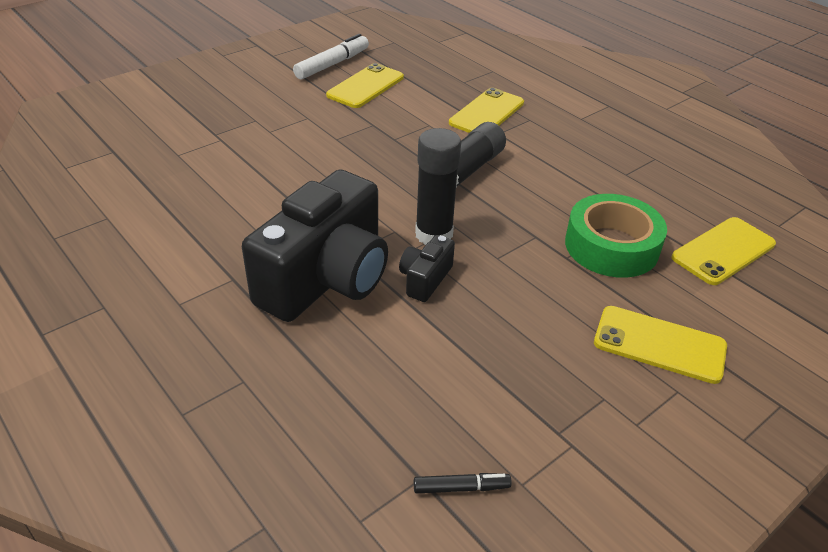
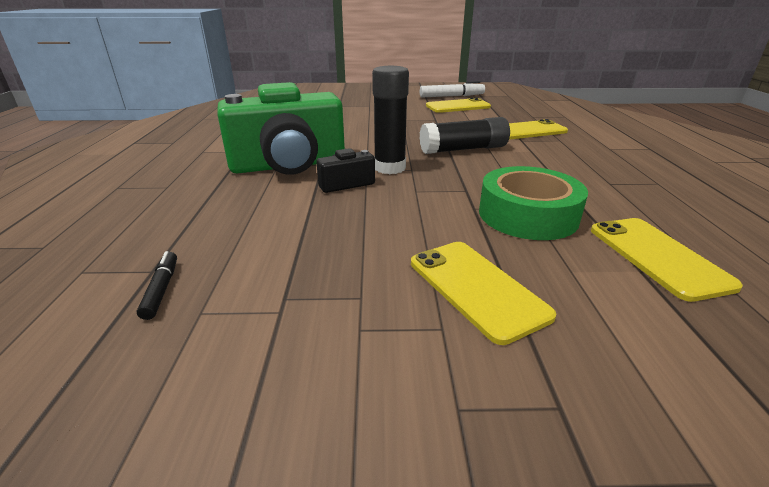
camera: 40 degrees right, 10 degrees down
(326, 279) = (288, 165): black camera -> green camera
(461, 487) = (161, 289): black marker -> black marker turned 135 degrees counterclockwise
(723, 251) = (657, 256): yellow phone -> yellow phone turned 75 degrees clockwise

